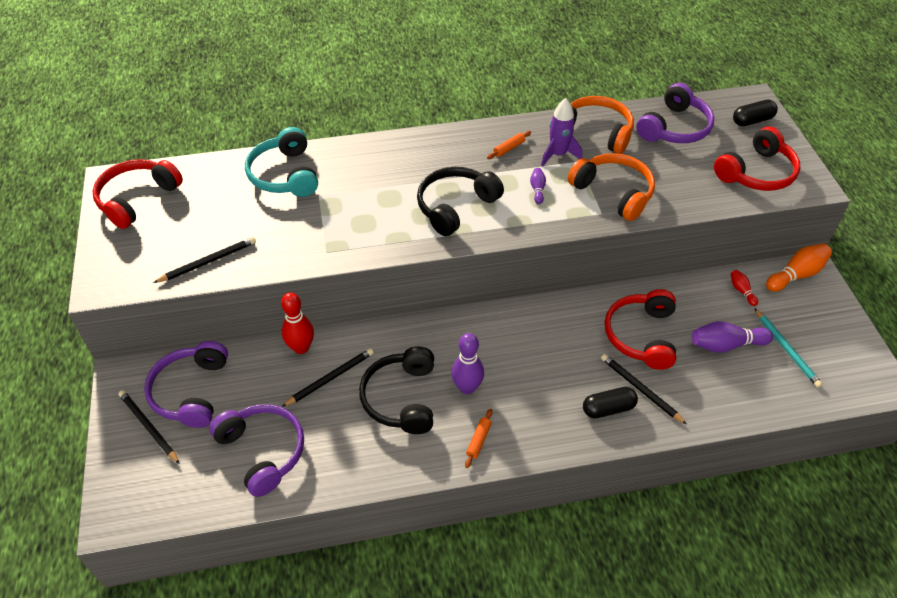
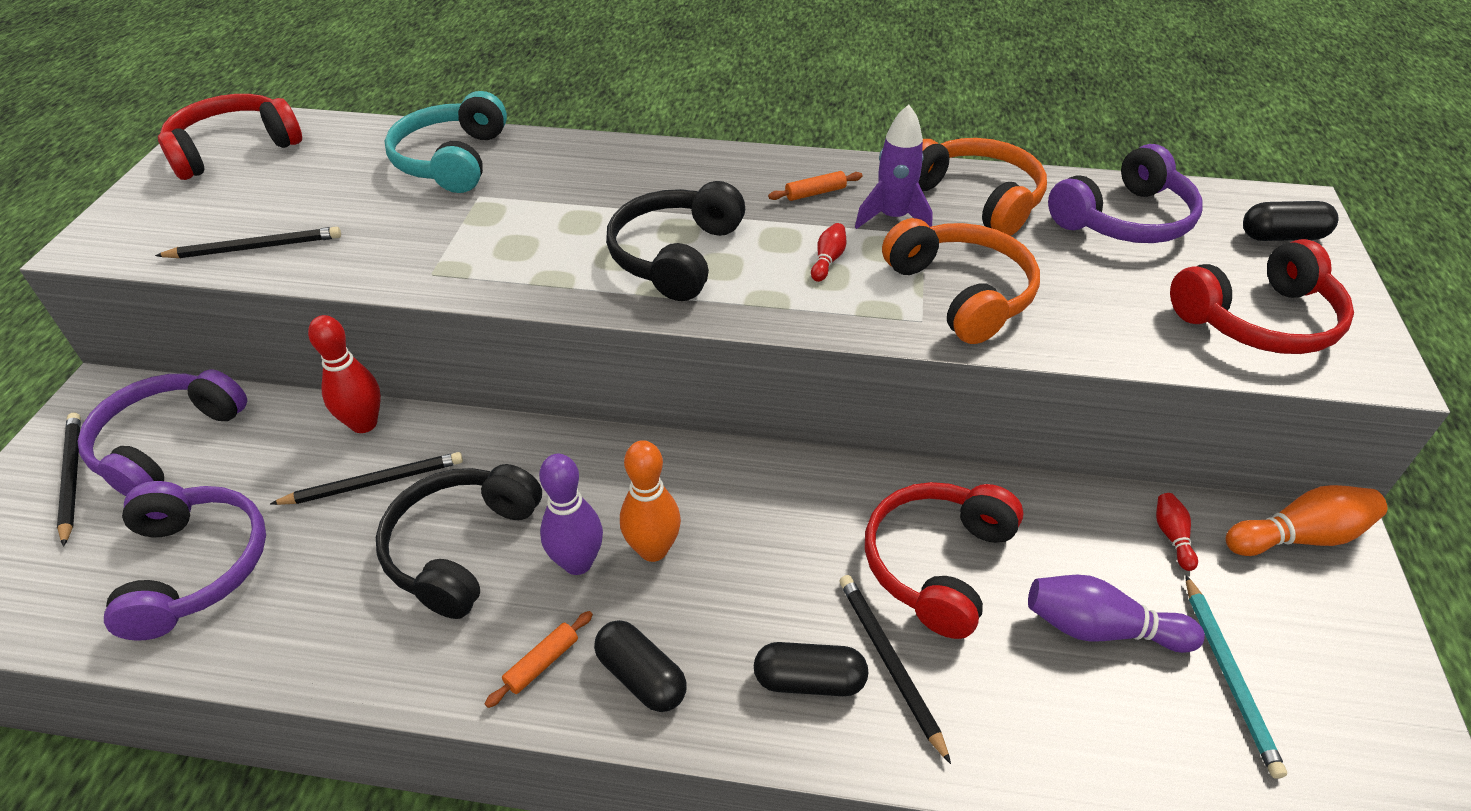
camera: 20 degrees right, 5 degrees down
(455, 206) = (676, 255): black headphones -> black headphones turned 45 degrees counterclockwise
(501, 369) = (653, 550): none -> orange bowling pin
(530, 431) = (641, 676): none -> black capsule
(537, 190) = (828, 260): purple bowling pin -> red bowling pin

